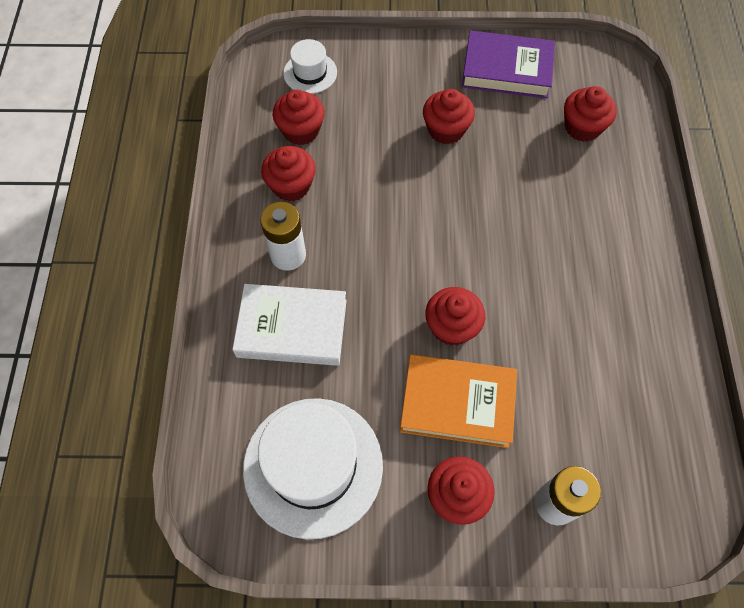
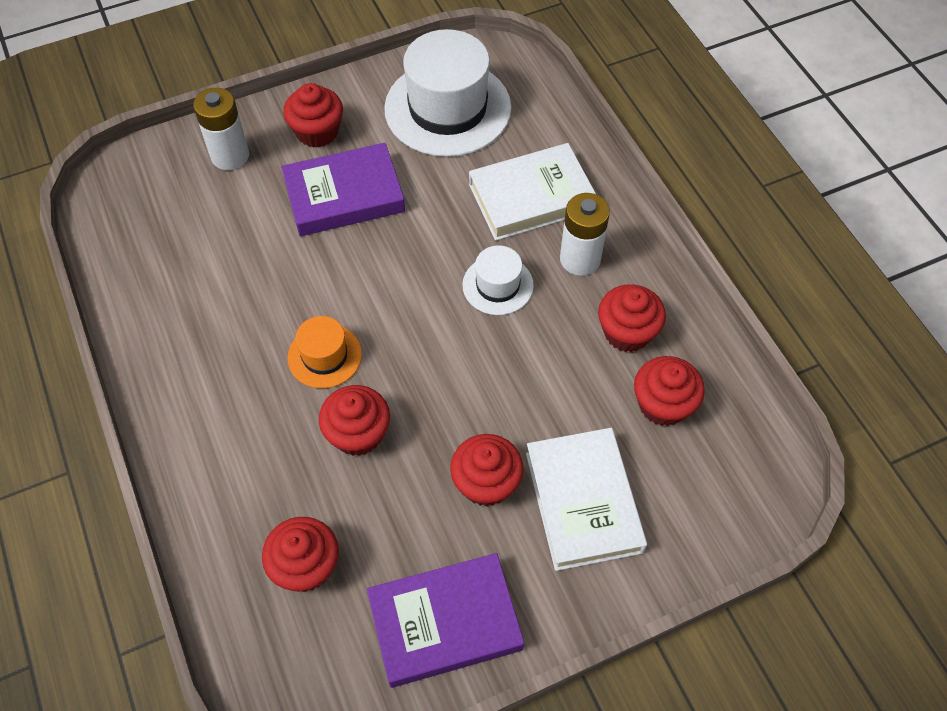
camera: 155 degrees right, 5 degrees down
(310, 73) = (709, 494): white hat -> white hat (497, 285)
(390, 97) = (583, 502): none -> white book
(452, 327) = (377, 256): red cupcake -> red cupcake (358, 433)
(457, 403) = (344, 195): orange book -> purple book
(526, 258) = (324, 356): none -> orange hat

